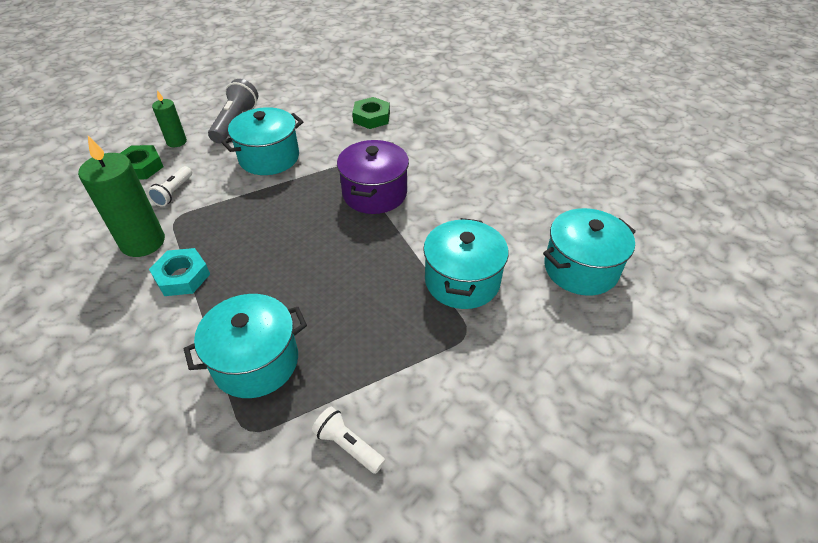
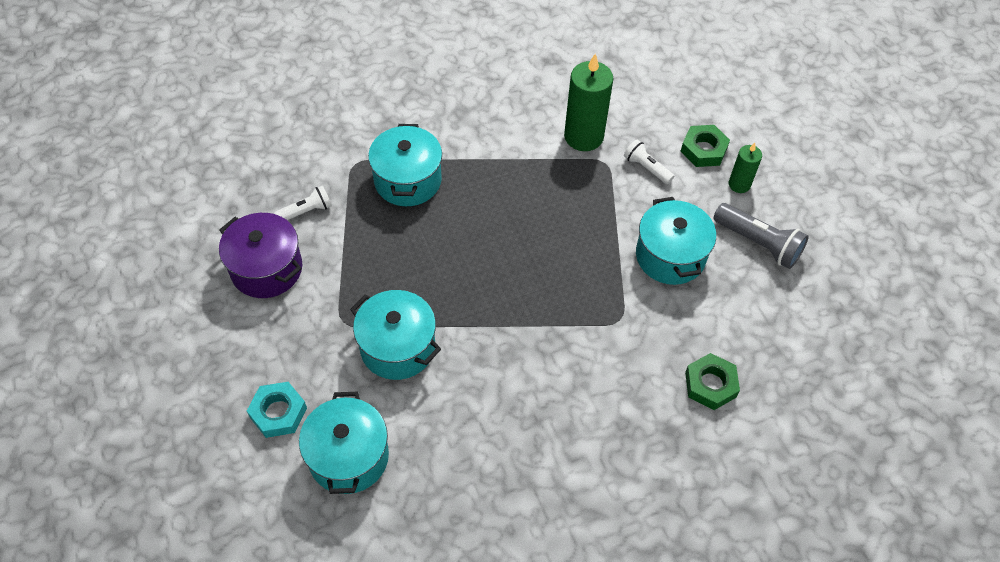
camera: 115 degrees right, 10 degrees up
(182, 276) = (525, 155): turquoise nut -> turquoise nut (278, 412)
(374, 193) = (558, 328): purple pot -> purple pot (266, 269)

